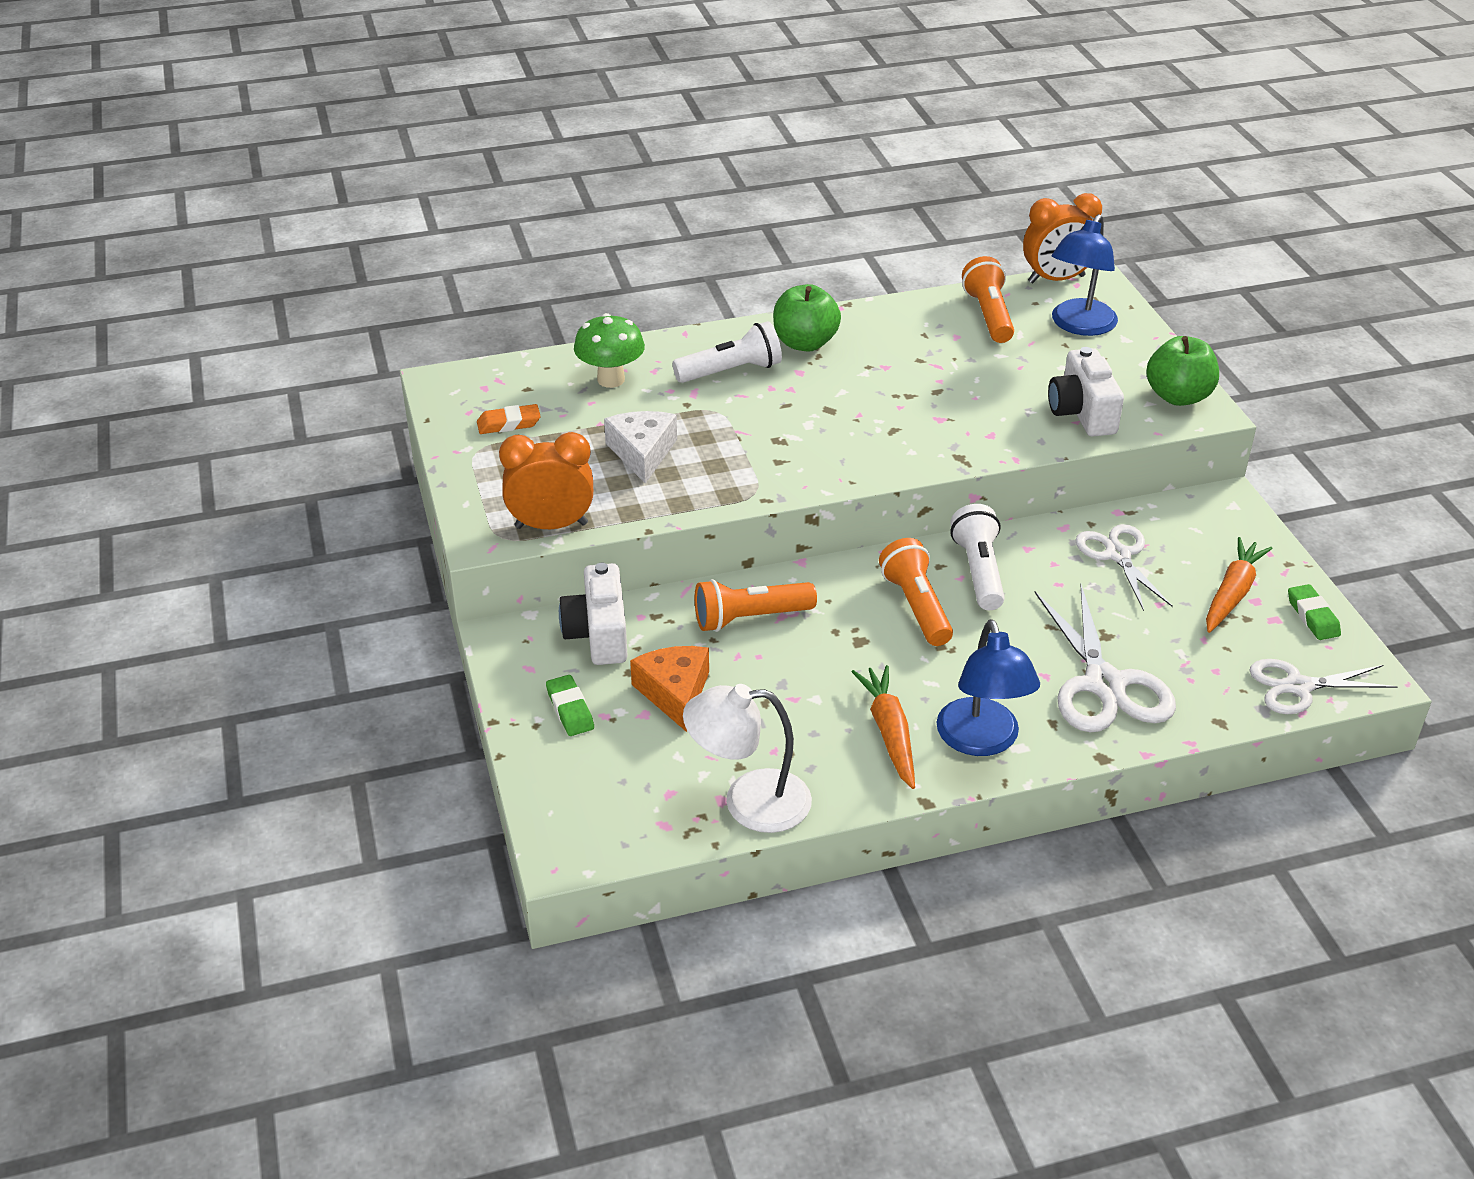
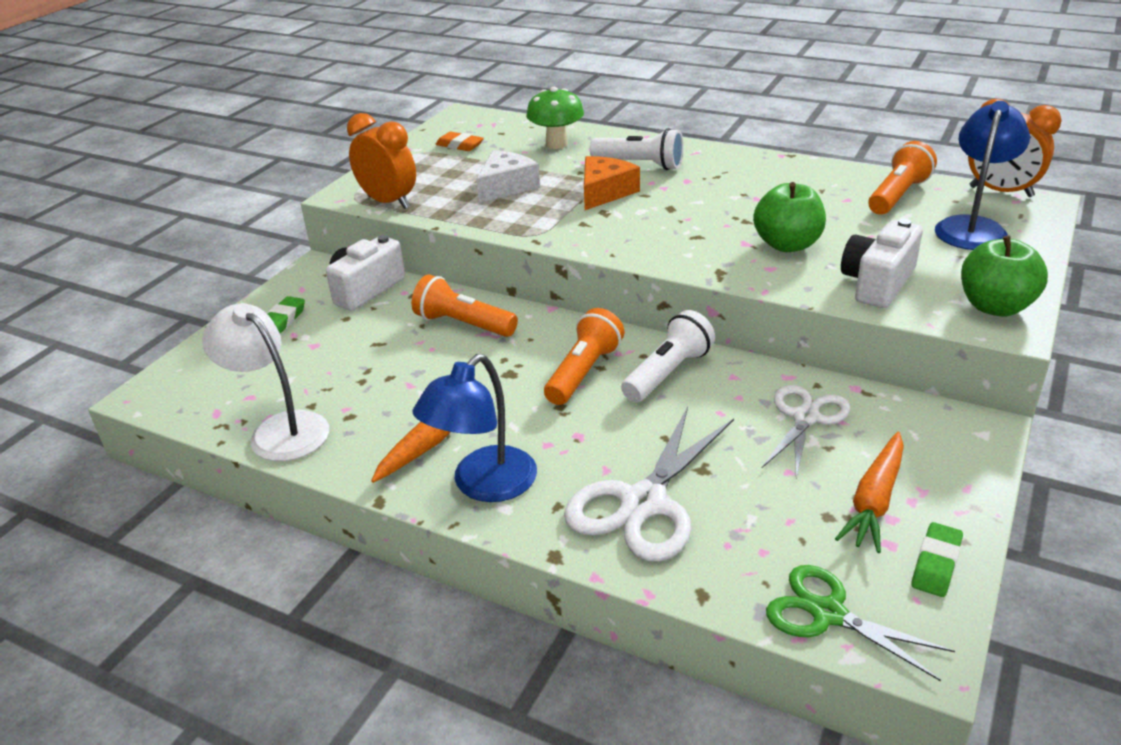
camera: 45 degrees right, 5 degrees down
(674, 693) = (349, 343): orange cheese -> orange cheese (604, 192)
(805, 343) = (719, 166): green apple -> green apple (787, 245)
(1079, 326) = (972, 227): blue lamp -> blue lamp turned 135 degrees clockwise
(1232, 593) = (874, 500): orange carrot -> orange carrot turned 135 degrees clockwise
(1298, 686) = (828, 613): white scissors -> green scissors

